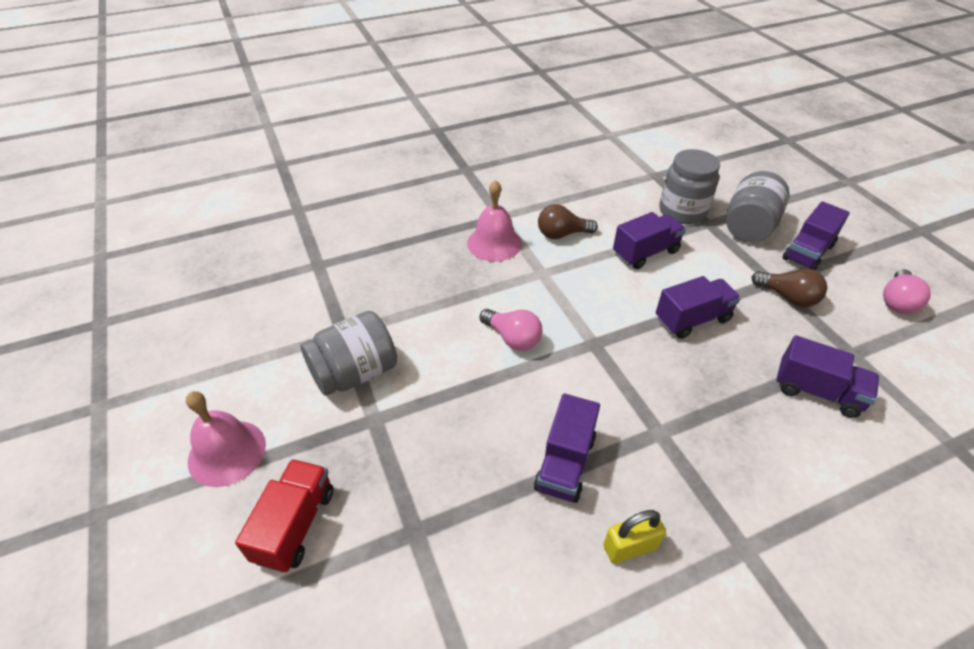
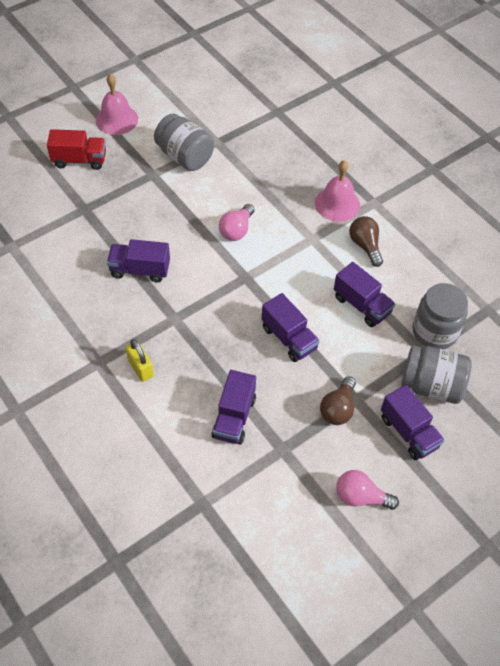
camera: 75 degrees right, 10 degrees up
(630, 547) = (90, 305): yellow padlock -> yellow padlock (140, 368)
(808, 252) = (408, 432): purple truck -> purple truck turned 150 degrees counterclockwise

